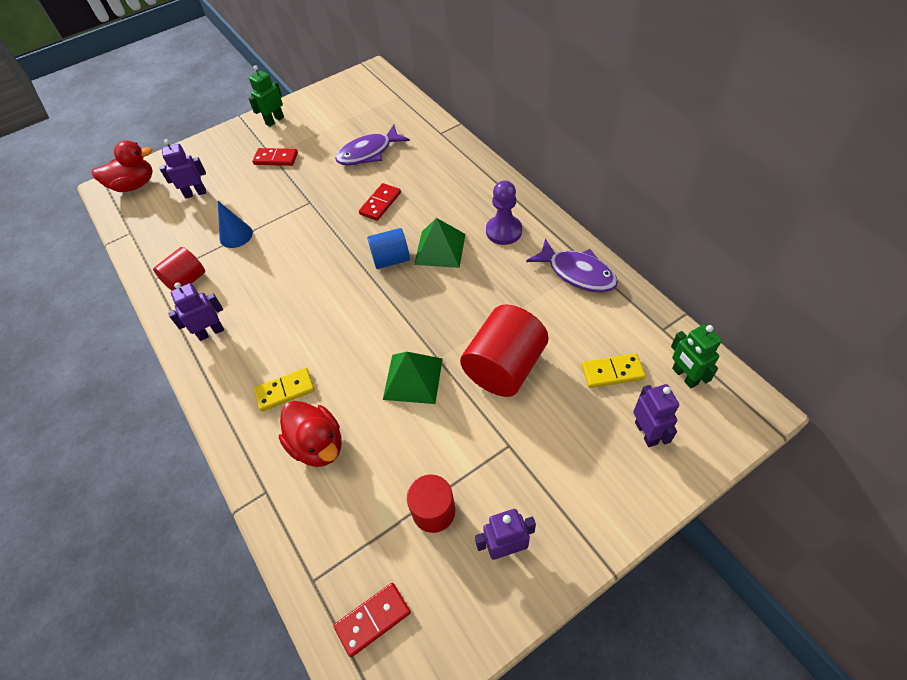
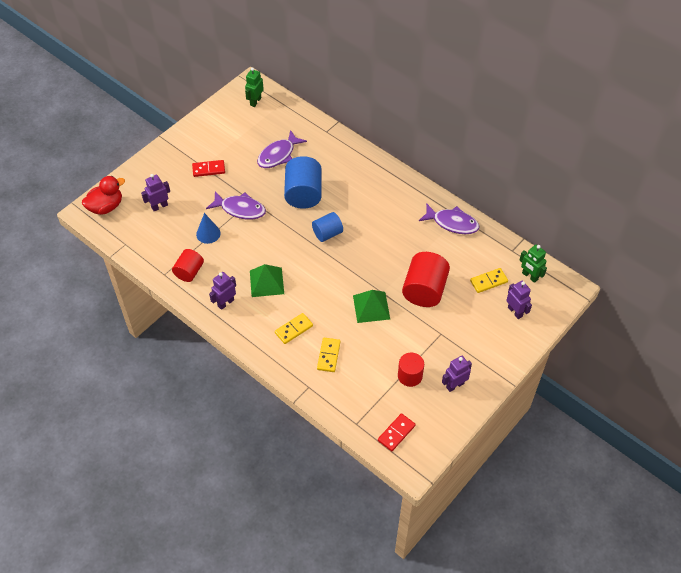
camera: 20 degrees left, 0 degrees up
(274, 120) = (191, 137): green robot -> green robot (255, 101)
(291, 211) = (240, 209): none -> purple fish
(318, 445) = (328, 355): red duck -> yellow domino
(380, 203) = (303, 194): red domino -> blue cylinder
(440, 249) = (358, 221): green pyramid -> green pyramid (266, 282)
(504, 231) = (396, 201): purple pawn -> none

